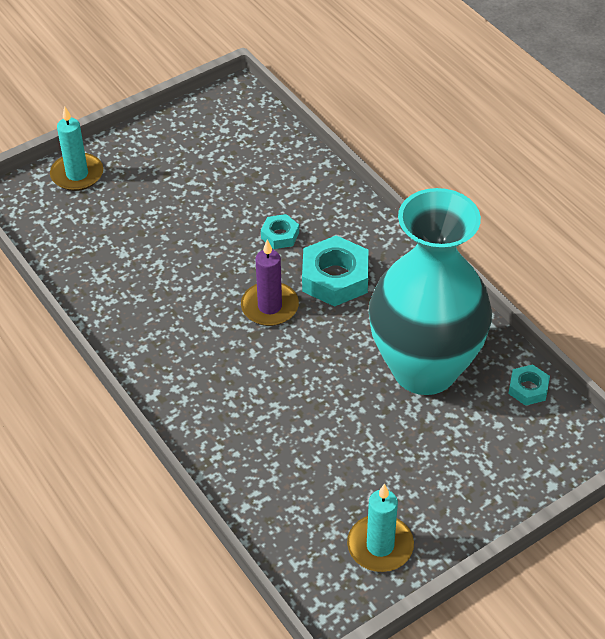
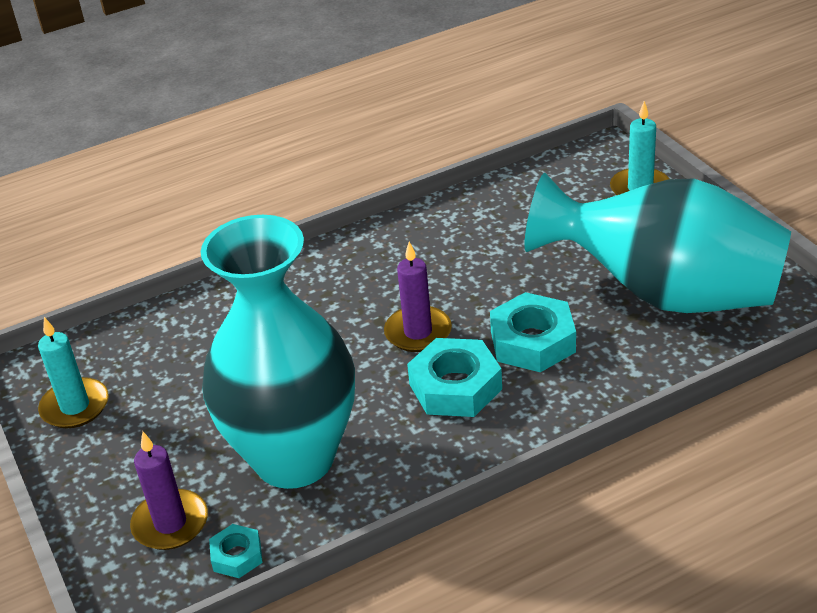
camera: 100 degrees right, 10 degrees down
(222, 162) = (665, 294): none -> turquoise vase
(280, 235) = (532, 341): turquoise nut -> turquoise nut, size x1.87
(504, 438) = (170, 523): none -> purple candle

